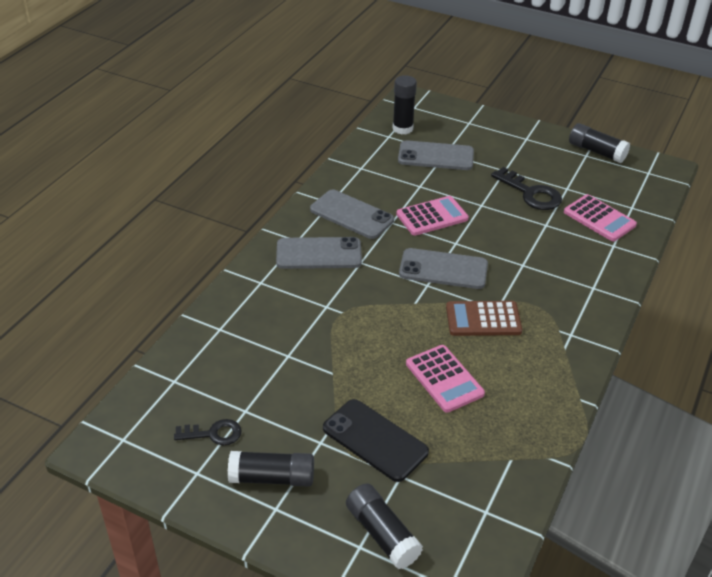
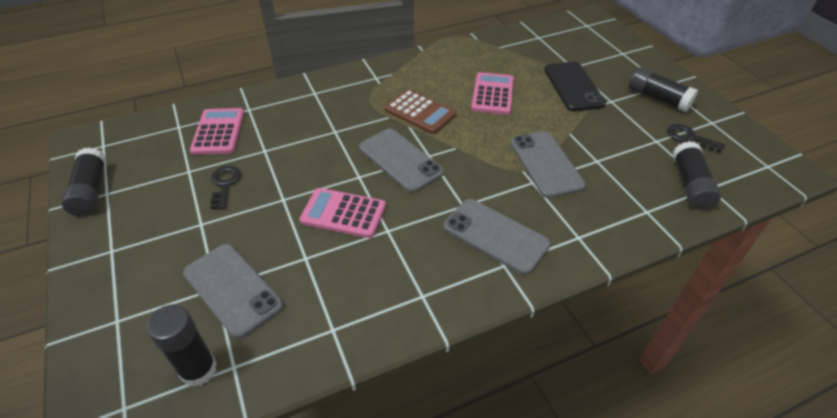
camera: 140 degrees left, 5 degrees up
(351, 215) = (417, 263): grey phone -> grey phone (545, 164)
(382, 534) = (605, 52): black glue stick -> black glue stick (690, 184)
(531, 193) = (224, 184): black key -> black key, size x0.64

